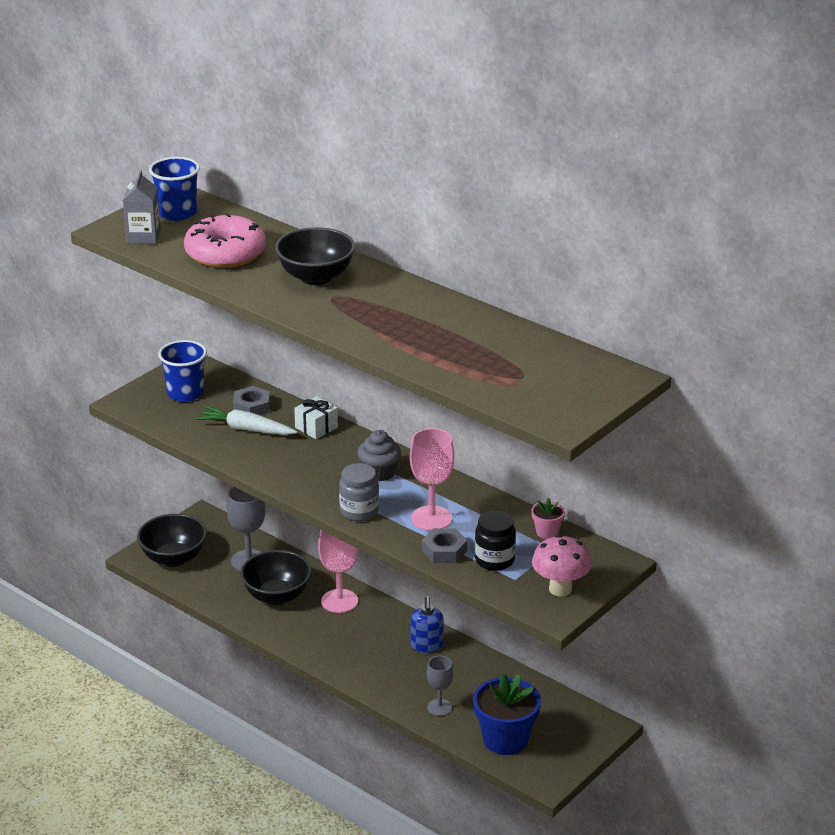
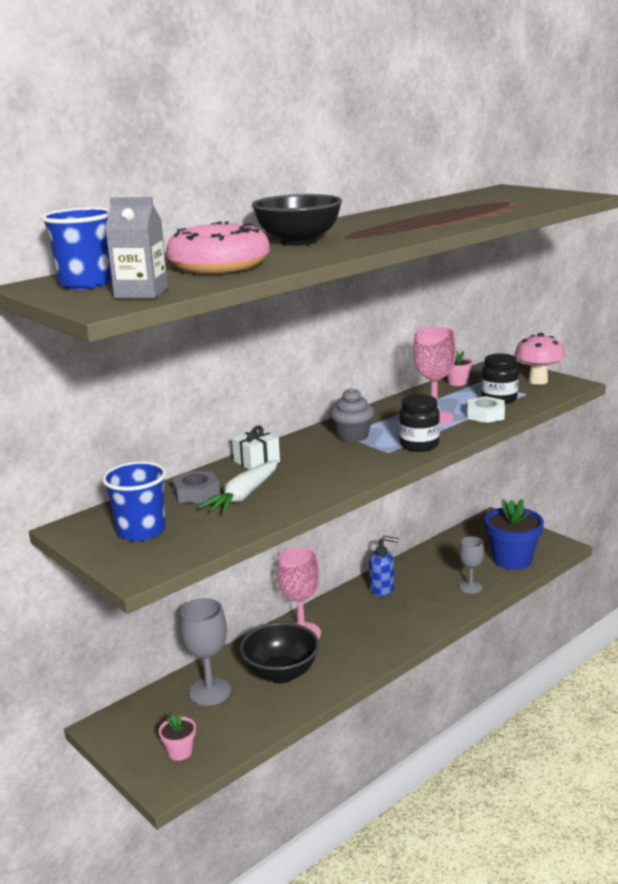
camera: 80 degrees left, 10 degrees down
(173, 558) = (180, 752): black bowl -> pink flower pot
(359, 511) = (419, 445): grey jar -> black jar
(444, 551) = (485, 415): grey nut -> white nut

